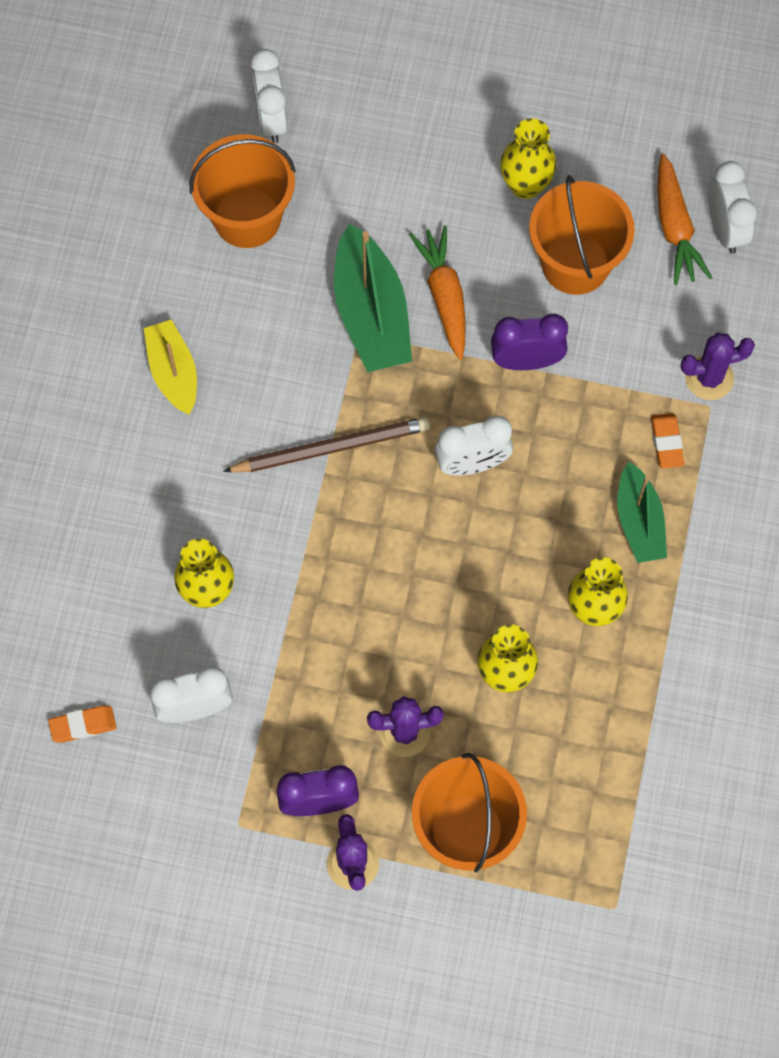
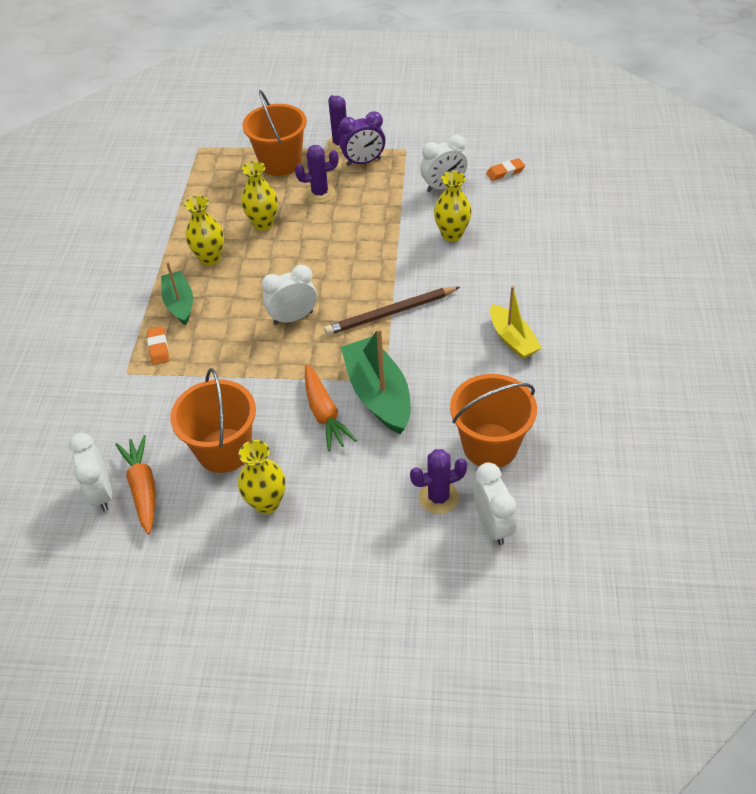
camera: 175 degrees right, 20 degrees down
(526, 361) = (259, 381): purple clock -> none
(709, 378) = (125, 389): purple cactus -> purple cactus (438, 497)

